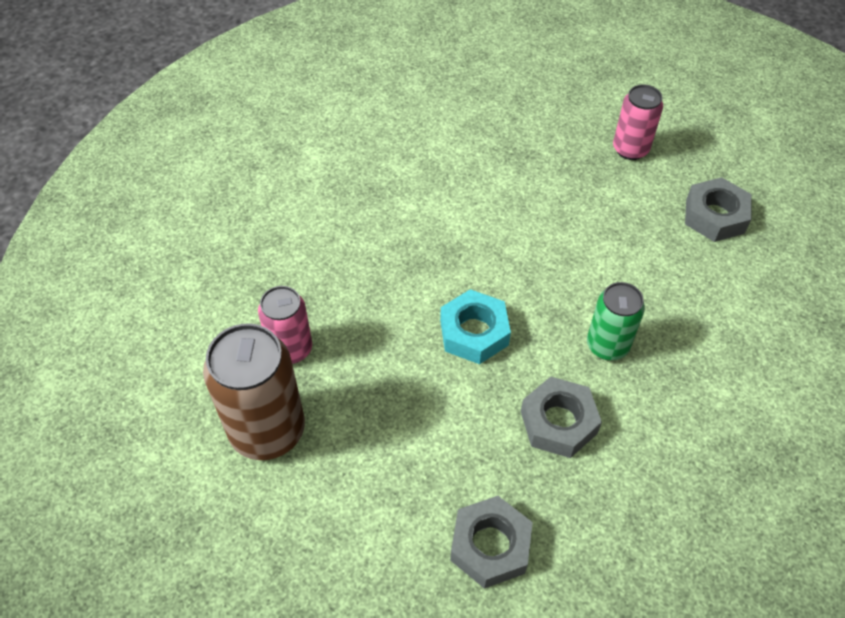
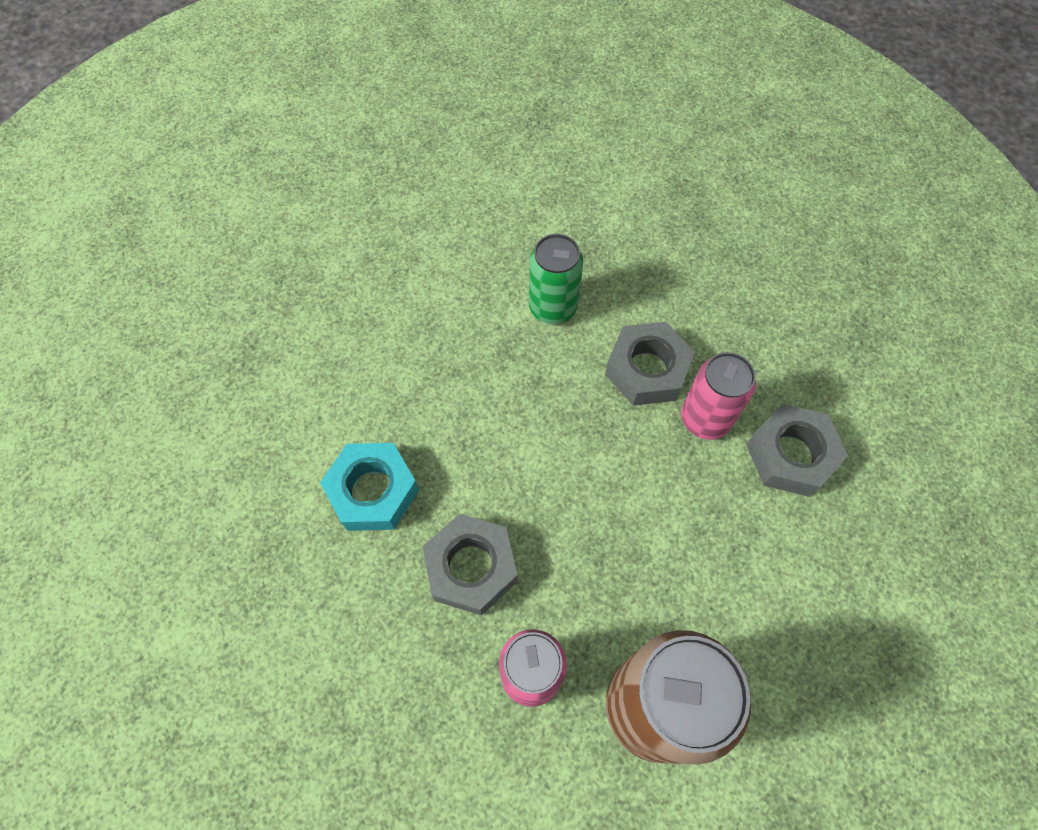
camera: 85 degrees left, 10 degrees up
(474, 332) = (524, 441): turquoise nut -> turquoise nut (373, 491)
(630, 149) = (271, 234): pink can -> pink can (705, 419)
(715, 216) = (391, 176): grey nut -> grey nut (471, 567)

